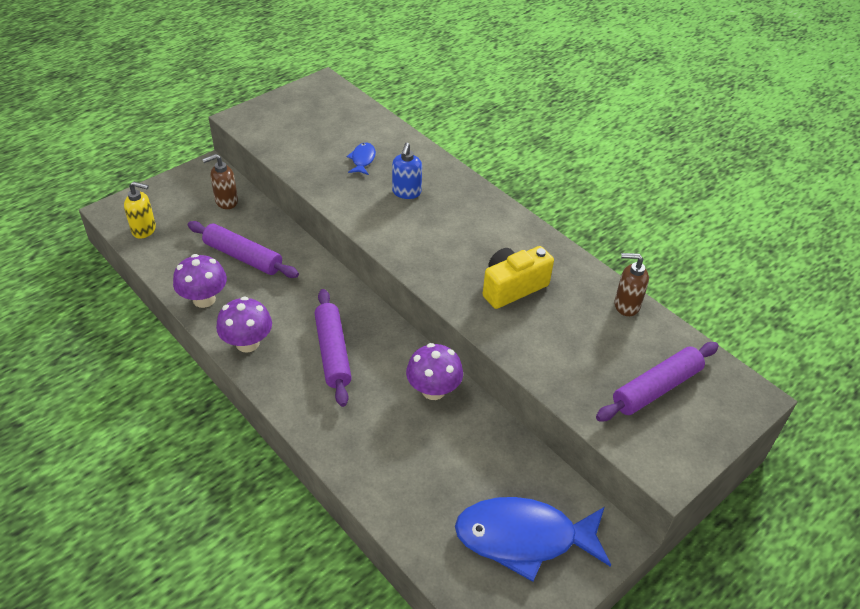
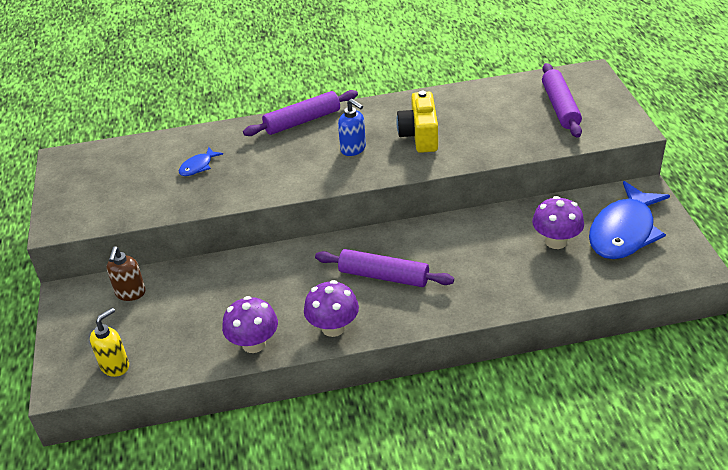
camera: 55 degrees left, 5 degrees down
(243, 257) = (219, 301): purple rolling pin -> purple rolling pin (302, 121)
(362, 160) = (198, 166): blue fish -> blue fish turned 90 degrees counterclockwise
(406, 192) = (265, 155): blue soap dispenser -> blue soap dispenser (353, 149)
(433, 390) = (463, 231): purple mushroom -> purple mushroom (556, 241)
(626, 305) = (477, 91): brown soap dispenser -> none

